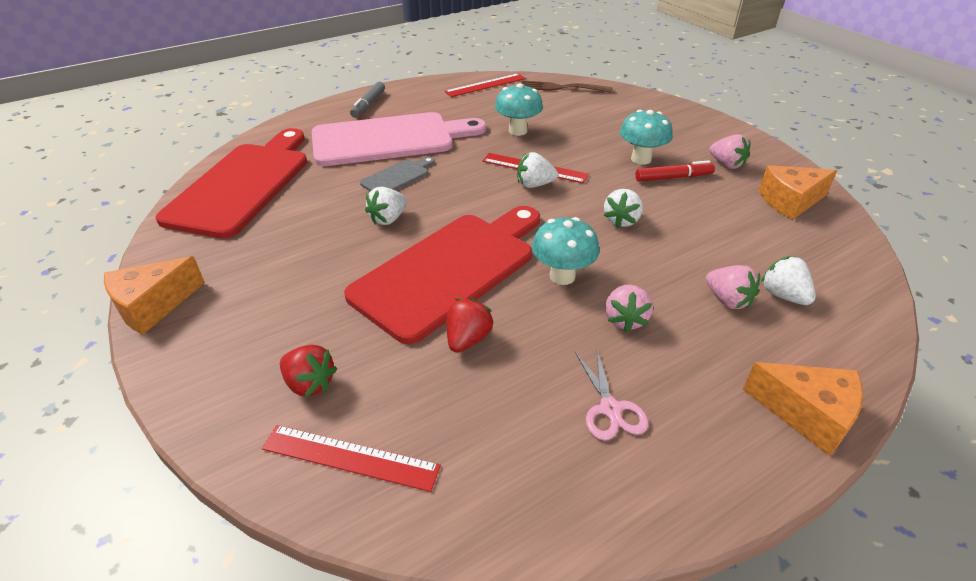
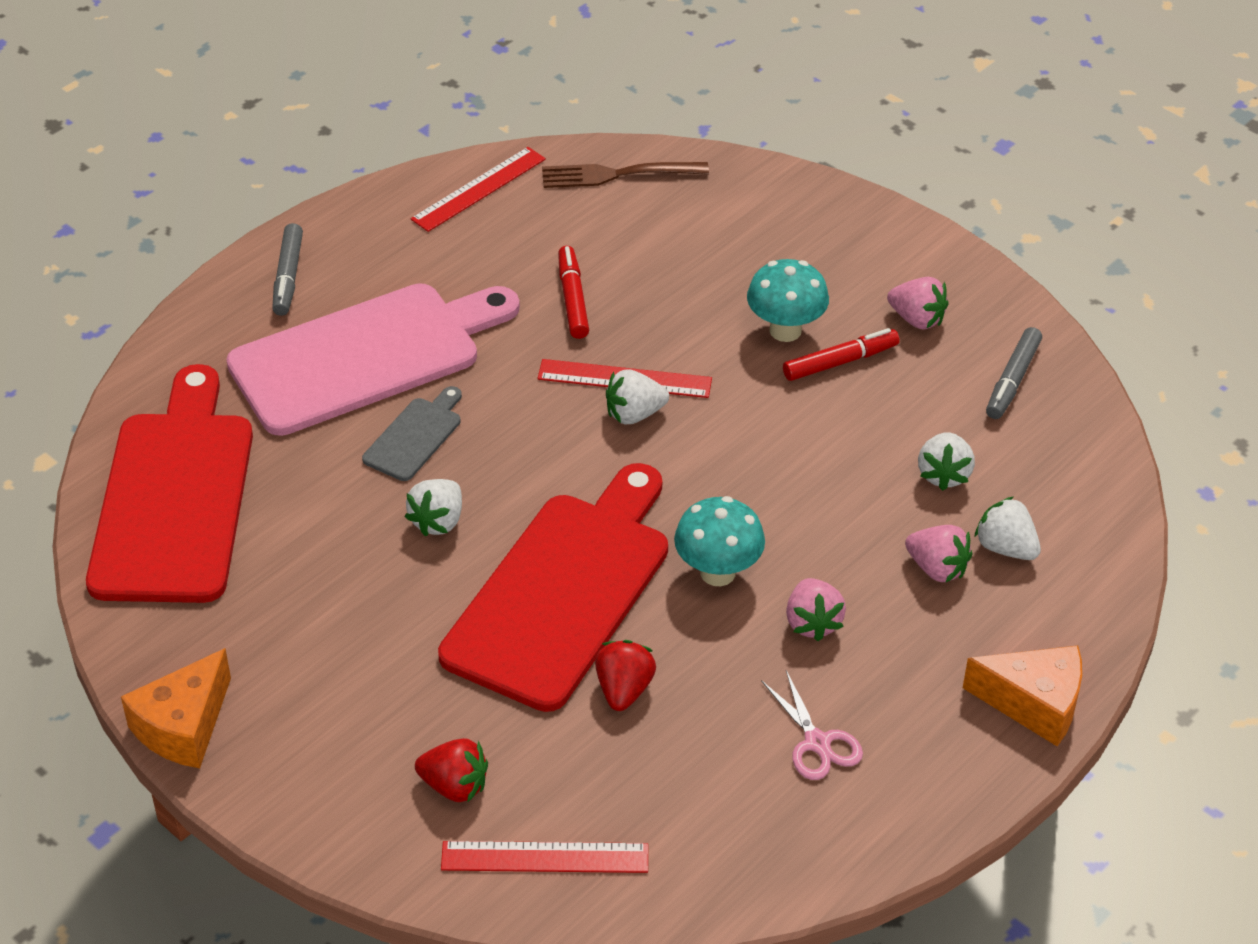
camera: 15 degrees left, 5 degrees up
(518, 131) = (573, 299): turquoise mushroom -> red marker
(621, 220) = (778, 461): white strawberry -> white strawberry (943, 474)
(790, 201) = (1012, 380): orange cheese -> grey marker

